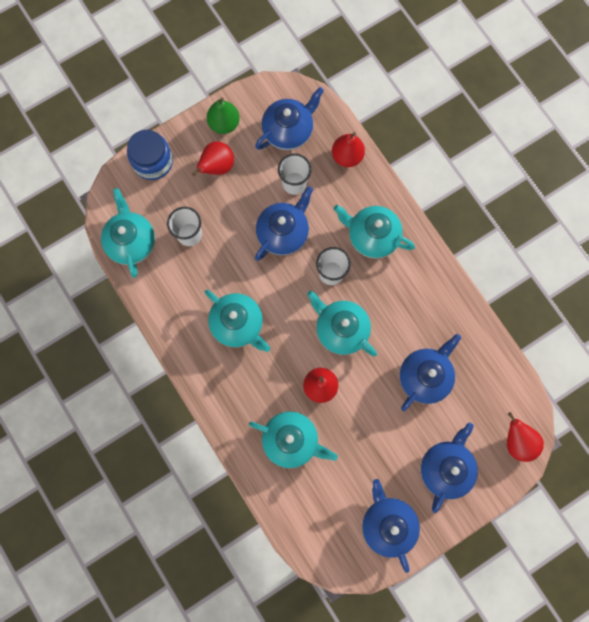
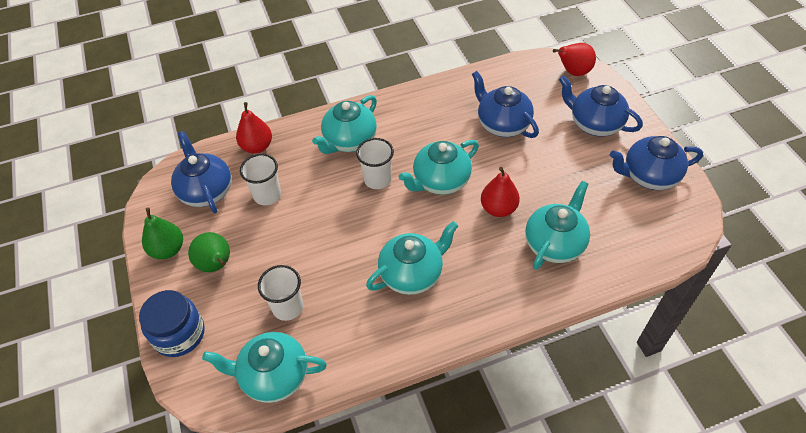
camera: 75 degrees left, 25 degrees down
(217, 167) = (216, 265): red pear -> green pear
(283, 233) = (319, 214): blue teapot -> none

